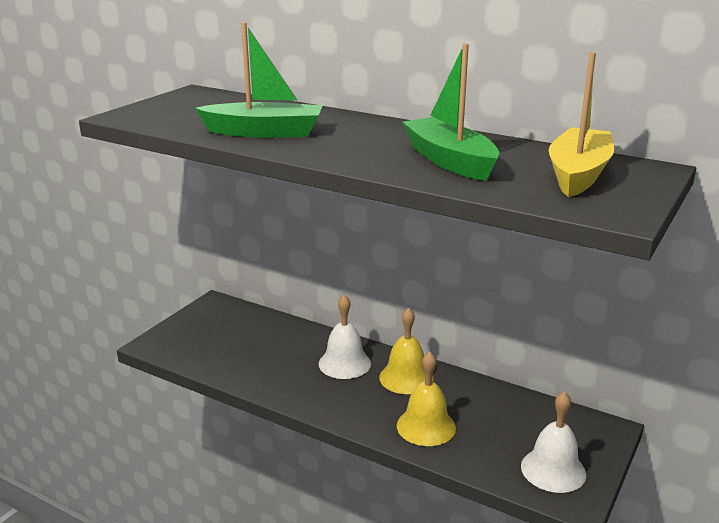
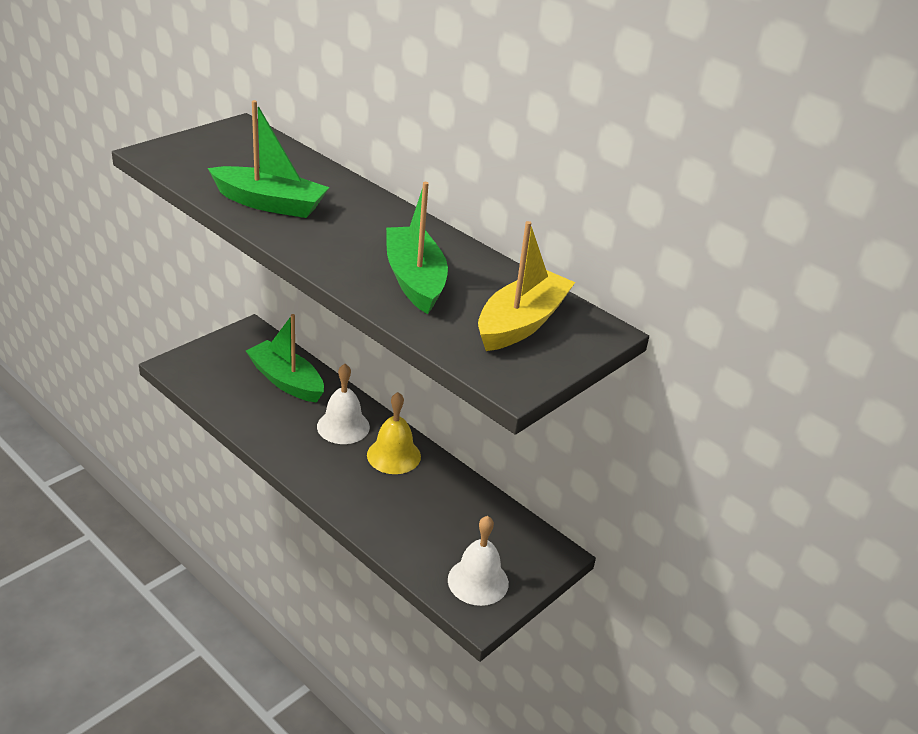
camera: 10 degrees right, 10 degrees up
(270, 337) = (286, 381): none -> green boat
(426, 426) = (385, 510): yellow bell -> none

